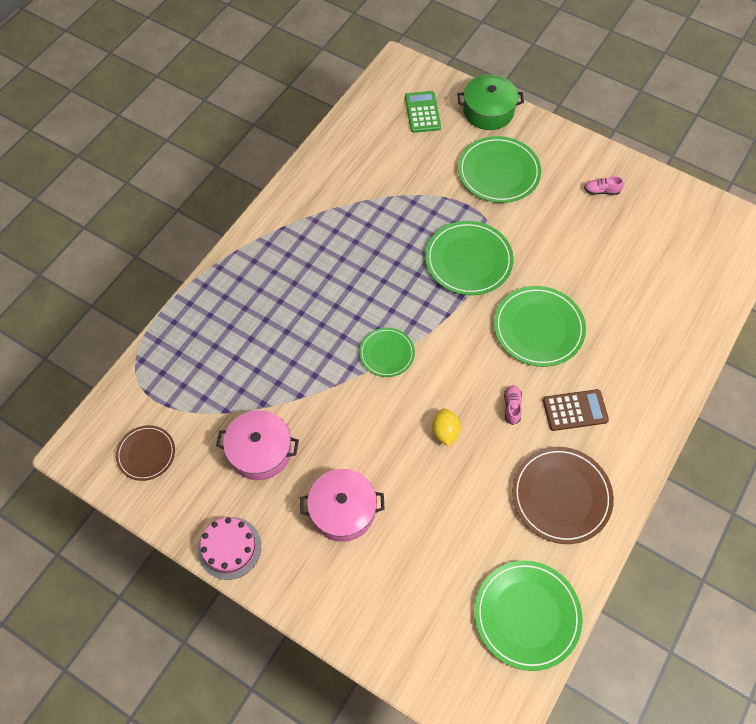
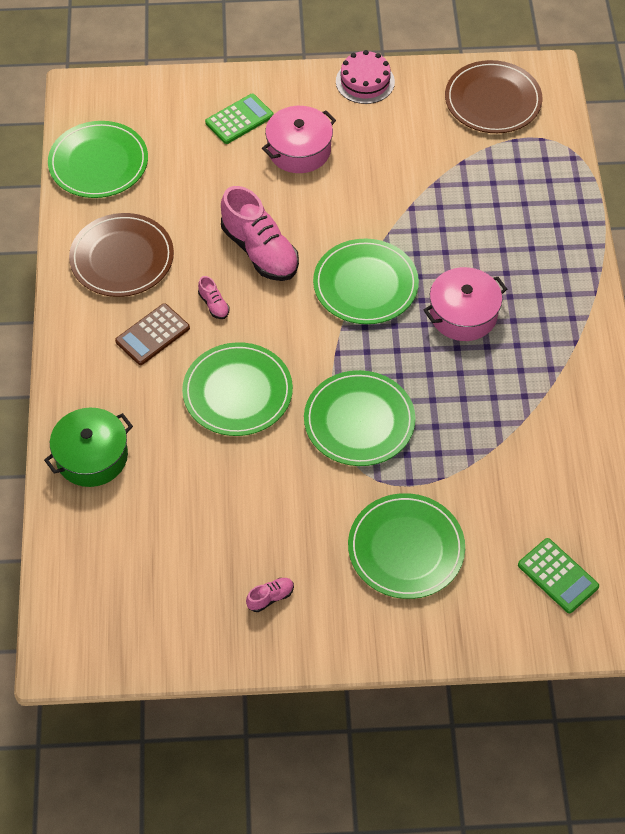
camera: 145 degrees right, 5 degrees down
(146, 454) = (493, 100): brown plate -> brown plate, size x1.67
(260, 451) = (404, 151): pink pot -> pink pot (463, 314)
(369, 580) = (239, 119): none -> green calculator
(386, 353) = (365, 284): green plate -> green plate, size x1.67
(445, 432) = (260, 251): yellow lemon -> pink shoe
(488, 111) = (482, 629): green pot -> green pot (92, 456)

